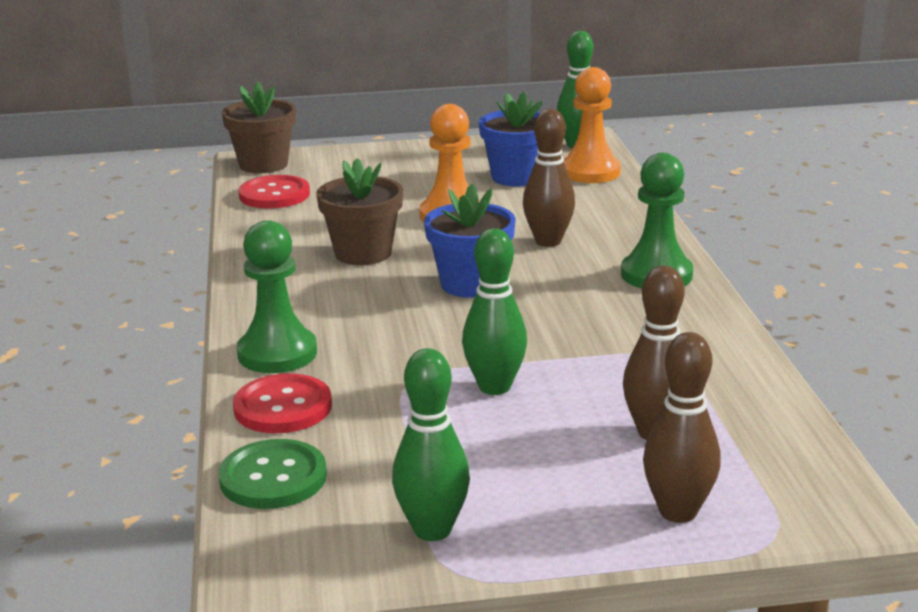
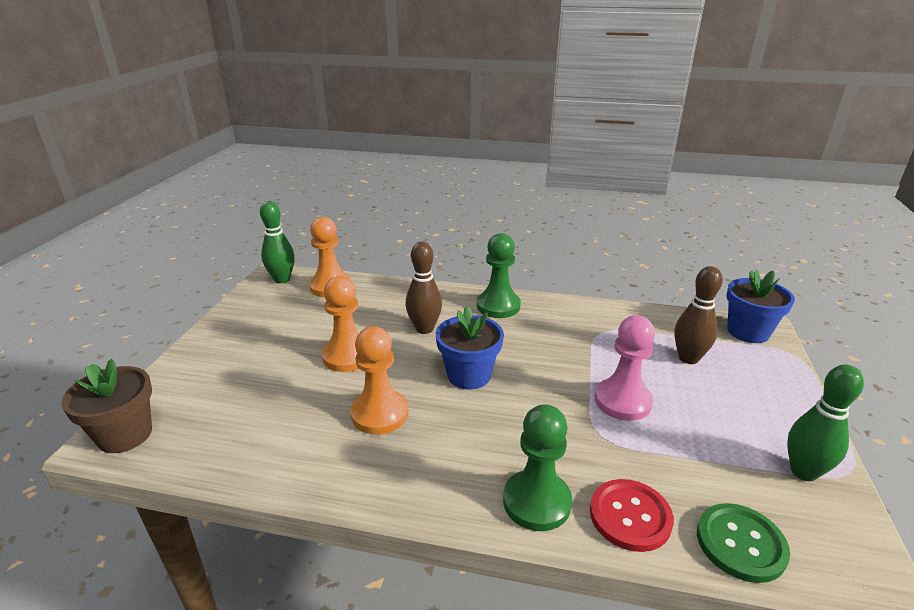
camera: 70 degrees left, 5 degrees up
(274, 195) = (208, 441): red button -> none
(363, 253) = (379, 414): brown flower pot -> orange pawn
(494, 387) = (622, 401): green bowling pin -> pink pawn
(516, 177) = (309, 314): blue flower pot -> blue flower pot (748, 332)
(678, 512) = (772, 374): brown bowling pin -> none

